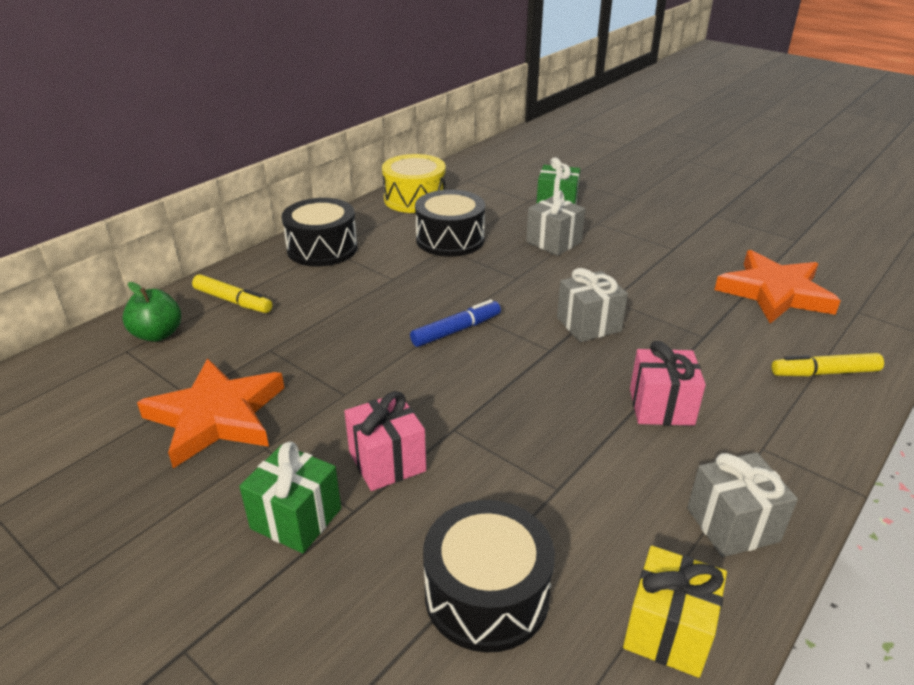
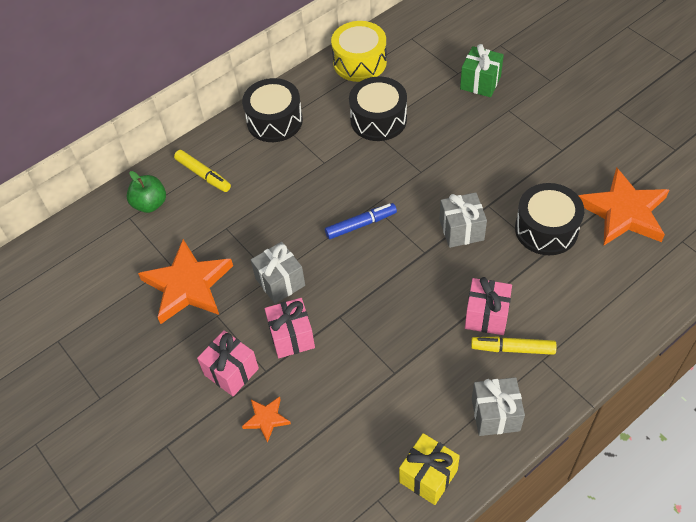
camera: 15 degrees right, 20 degrees up
(296, 518) = (231, 371): green gift -> pink gift
(366, 580) = (266, 419): none -> orange star
(487, 594) = (332, 438): black drum -> black drum (546, 229)
(553, 242) = (463, 131): grey gift -> grey gift (280, 282)
(824, 373) = (620, 300): yellow marker -> yellow marker (512, 349)

